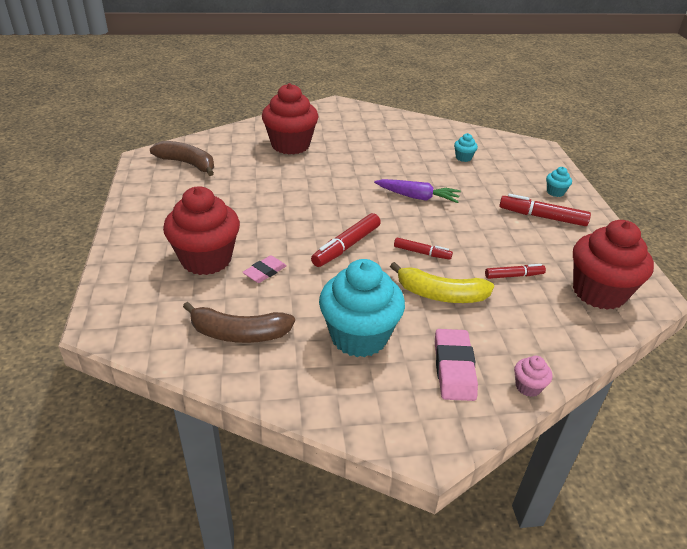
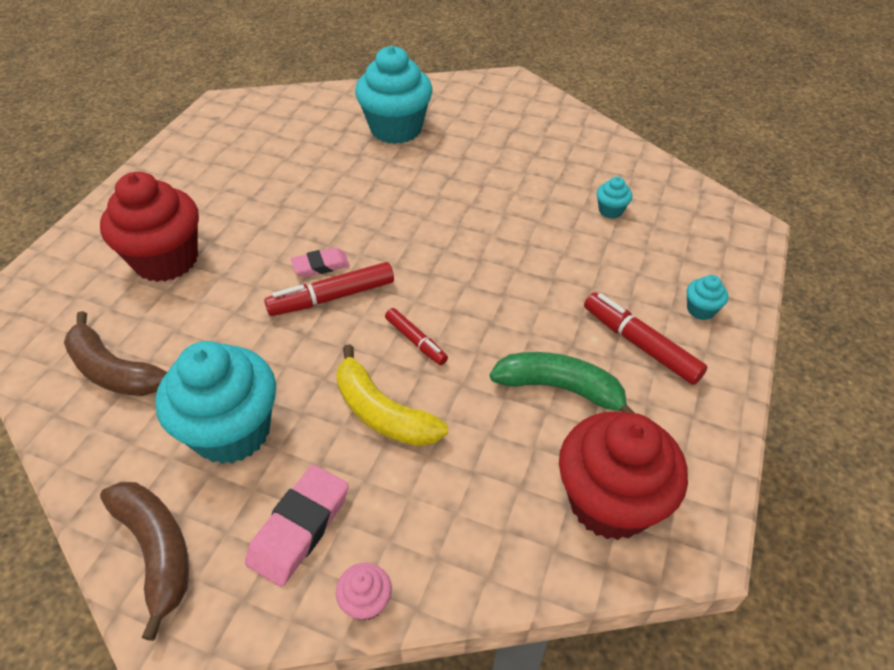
camera: 30 degrees right, 10 degrees up
(187, 164) = (258, 124): brown banana -> brown banana (156, 551)
(265, 272) = (210, 299): pink eraser -> pink eraser (320, 266)
(290, 145) = (396, 129): red cupcake -> turquoise cupcake
(417, 197) = (487, 254): purple carrot -> none
(514, 276) = (507, 423): red marker -> none
(523, 250) = (560, 388): none -> green banana

